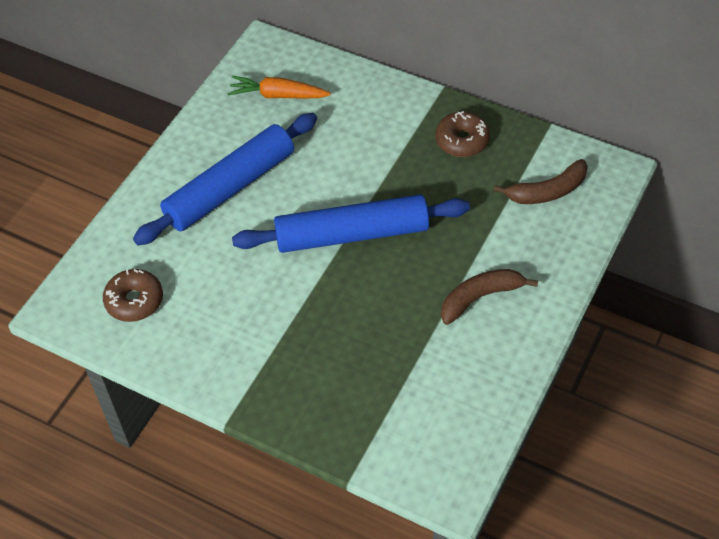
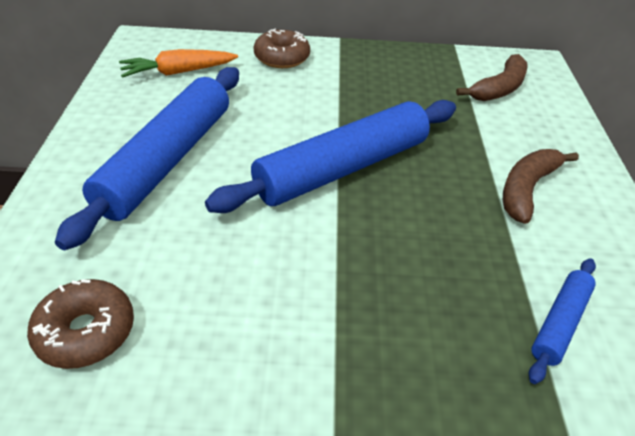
camera: 30 degrees left, 10 degrees down
(414, 397) = (560, 323): none -> blue rolling pin
(462, 141) = (389, 69): brown donut -> brown donut (282, 58)

